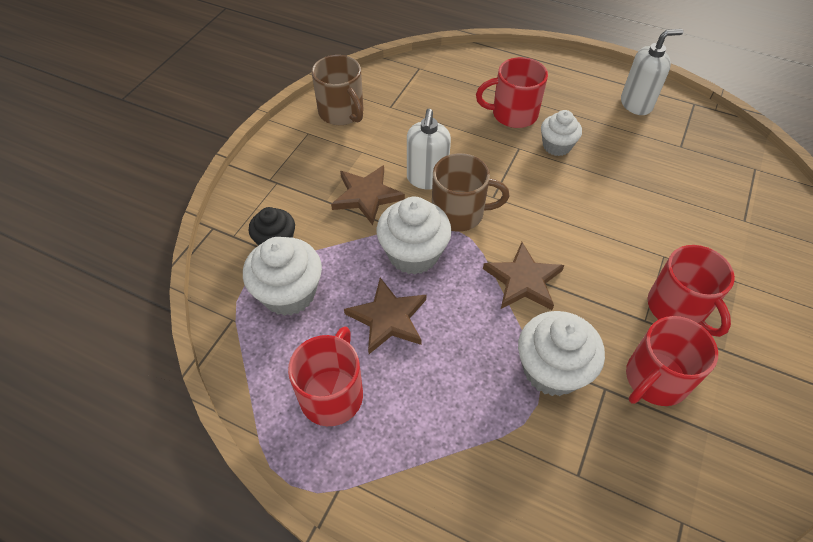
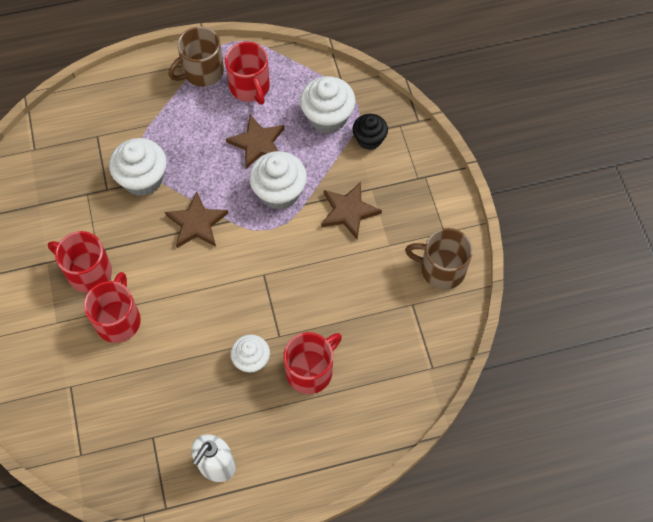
camera: 140 degrees right, 10 degrees up
(427, 179) = (321, 255): white soap dispenser -> none
(459, 213) = (275, 243): brown mug -> brown mug (202, 72)
(654, 379) = (81, 213): red mug -> red mug (118, 320)

